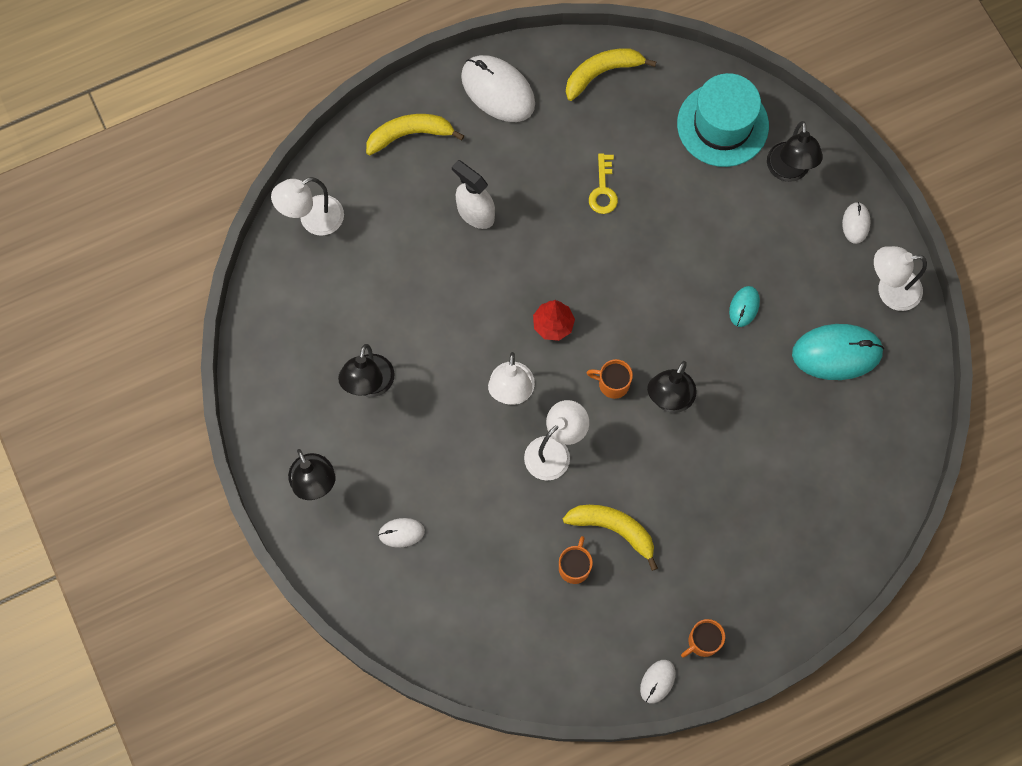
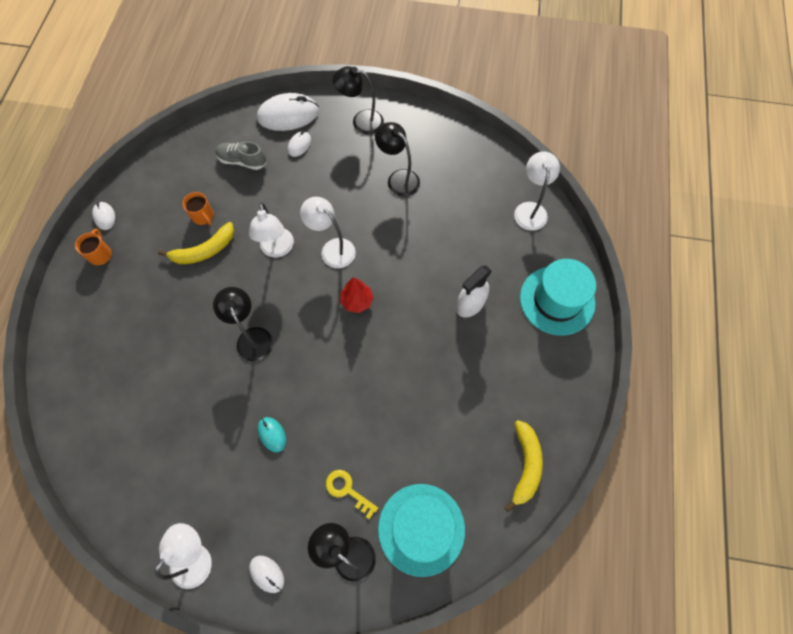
camera: 125 degrees right, 5 degrees down
(409, 134) = (557, 300): yellow banana -> turquoise hat
(471, 583) = (242, 161): none -> grey shoe
(475, 213) = (470, 304): white spray bottle -> white spray bottle turned 150 degrees clockwise
(498, 90) = (557, 379): white mouse -> white mouse (288, 115)
(603, 189) = (429, 399): yellow key -> yellow key (347, 490)
(612, 383) = (290, 310): orange mug -> none
(837, 353) = (188, 475): turquoise mouse -> none

